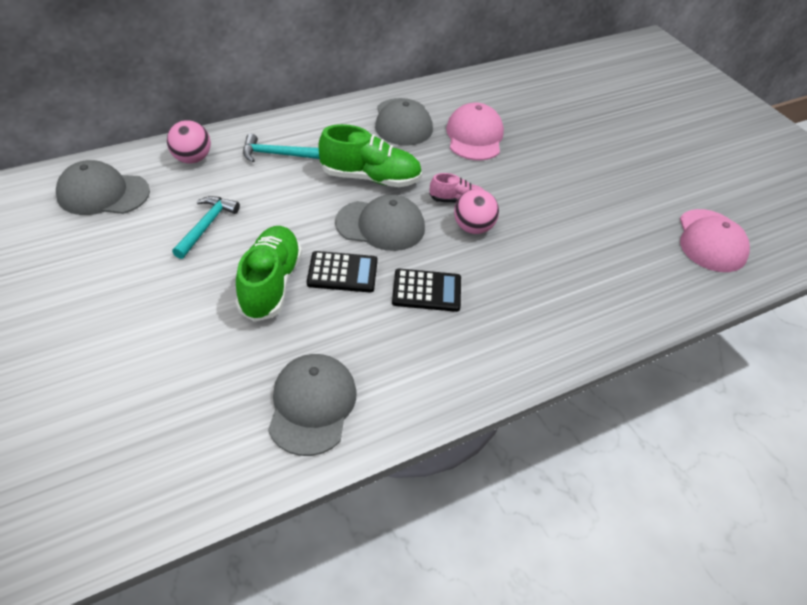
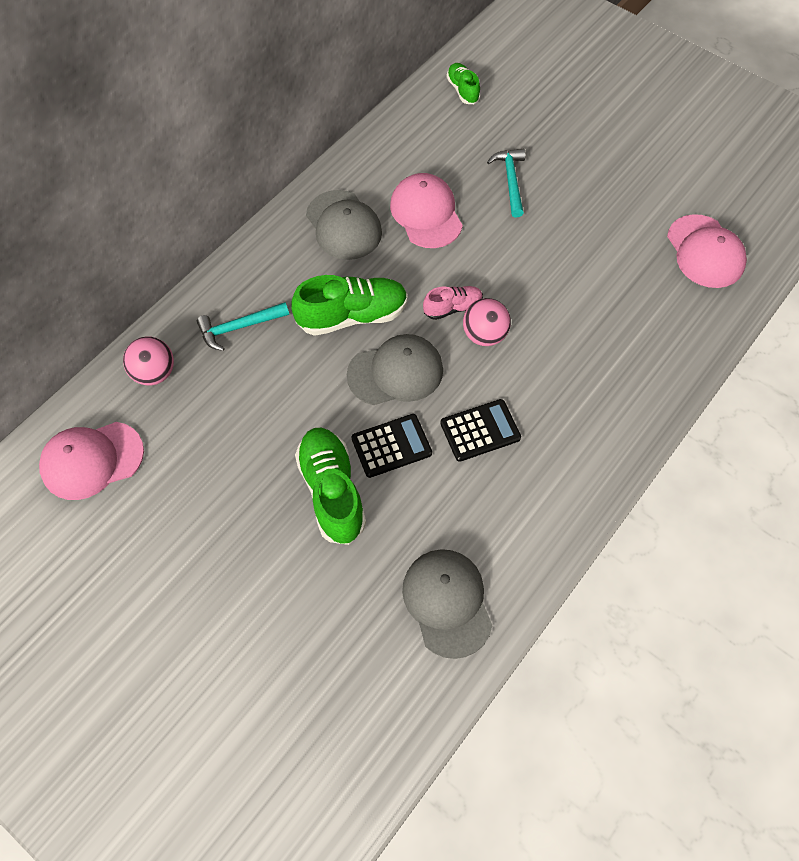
camera: 20 degrees left, 15 degrees up
(103, 193) = (92, 460): grey cap -> pink cap
(206, 226) = (226, 452): turquoise hammer -> turquoise hammer (510, 181)
(552, 75) = (463, 90): none -> green shoe

